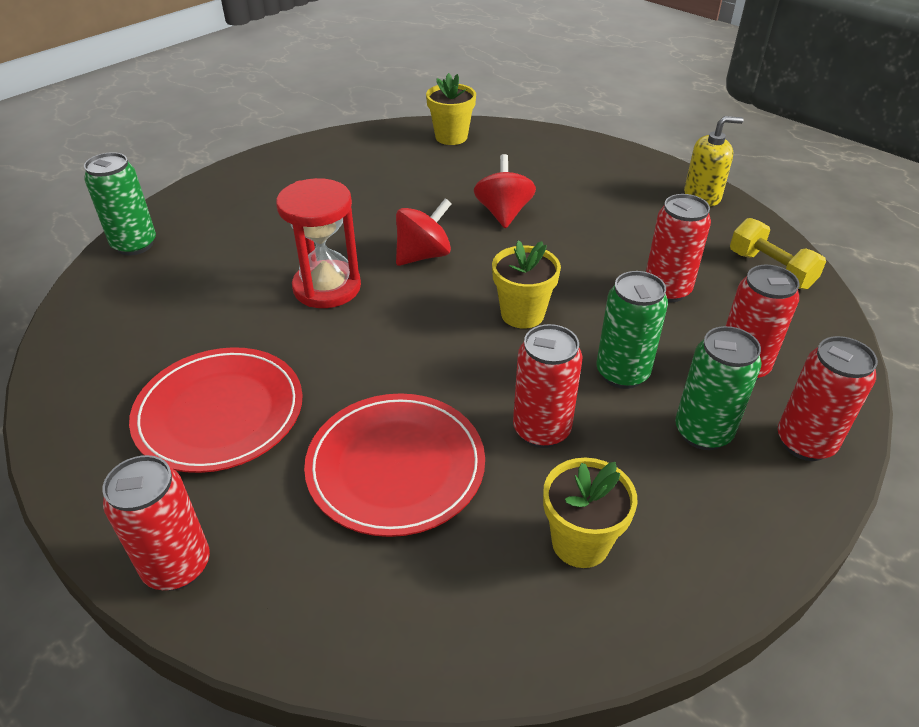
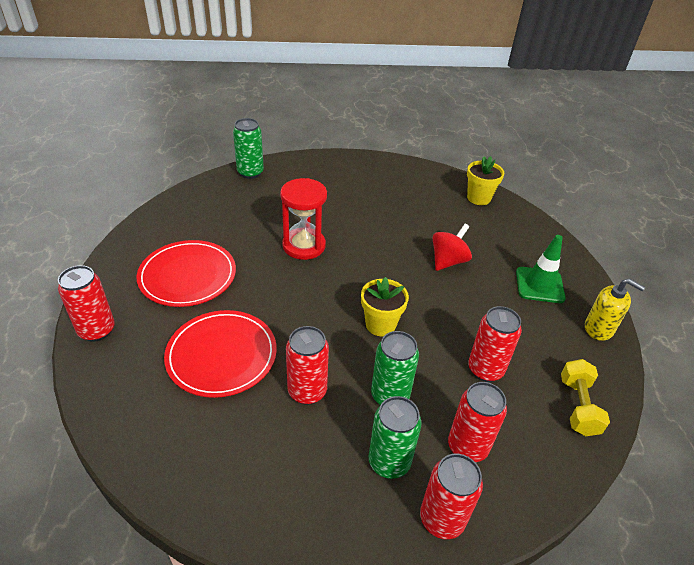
camera: 40 degrees right, 0 degrees up
(423, 255) = (372, 258): red spinning top -> none
(580, 542) = (250, 459): yellow flower pot -> none
(611, 187) = (539, 285): none -> green traffic cone

